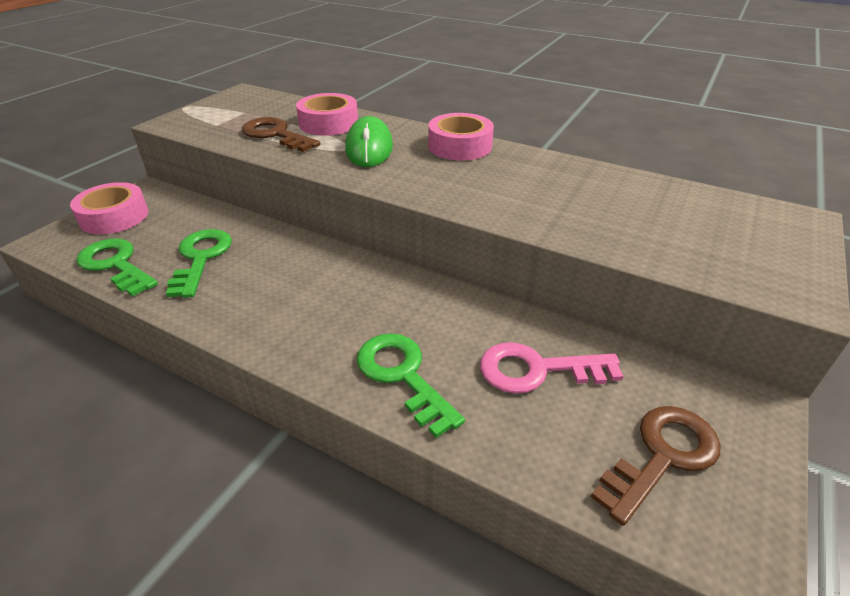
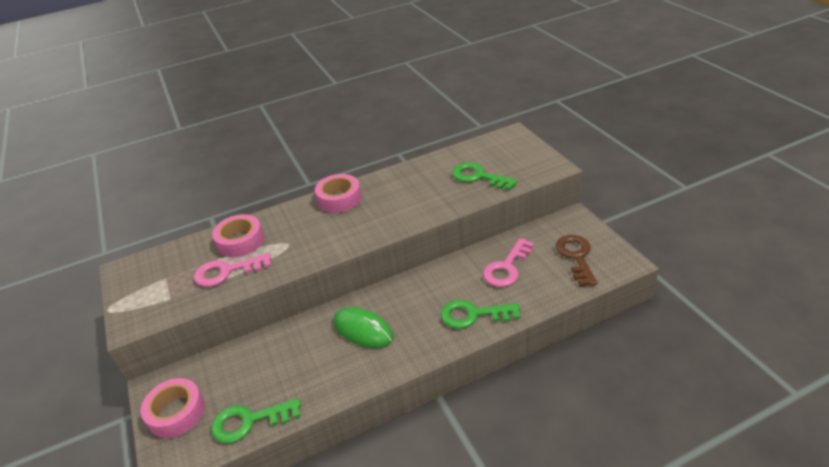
camera: 50 degrees left, 0 degrees up
(201, 258) = (289, 371): green key -> green key (478, 177)
(276, 135) = (227, 271): brown key -> pink key
(369, 148) = (298, 235): green mouse -> green mouse (363, 330)

